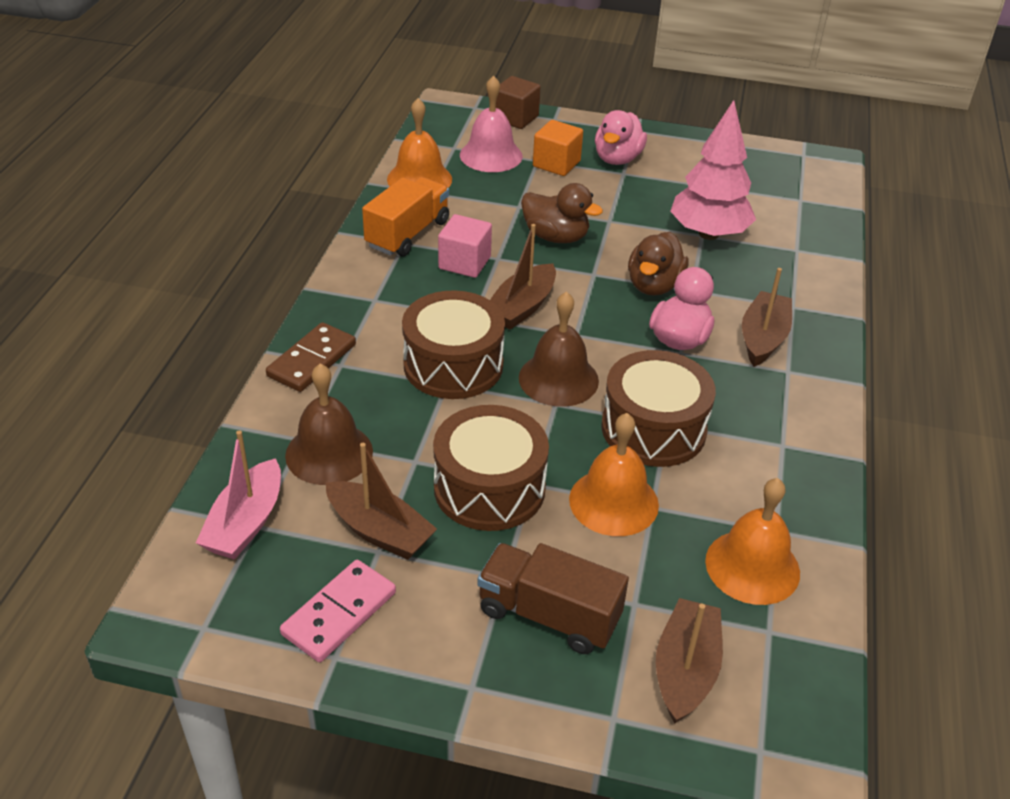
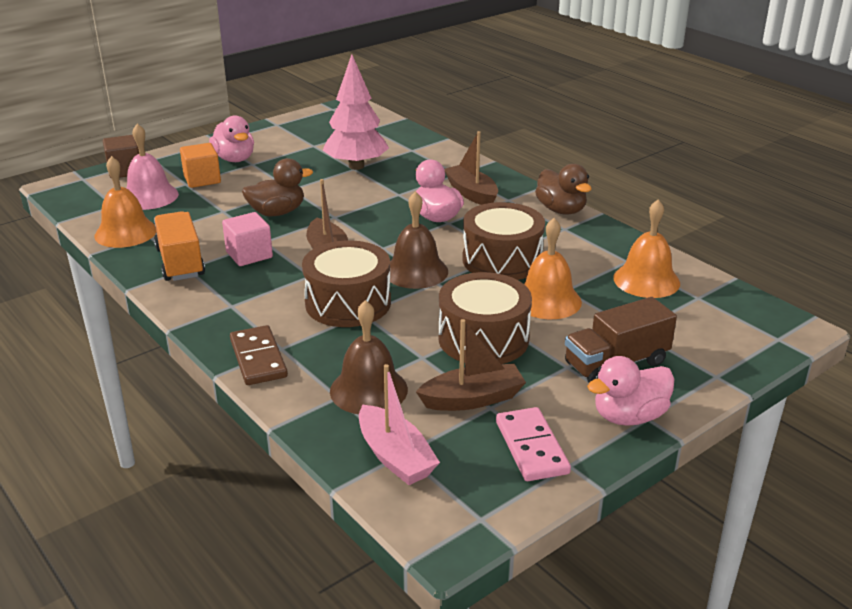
camera: 50 degrees left, 10 degrees down
(460, 669) = (629, 416): none -> pink duck
(654, 286) = (376, 203): brown duck -> brown duck (561, 210)
(685, 670) = (702, 336): brown boat -> none

